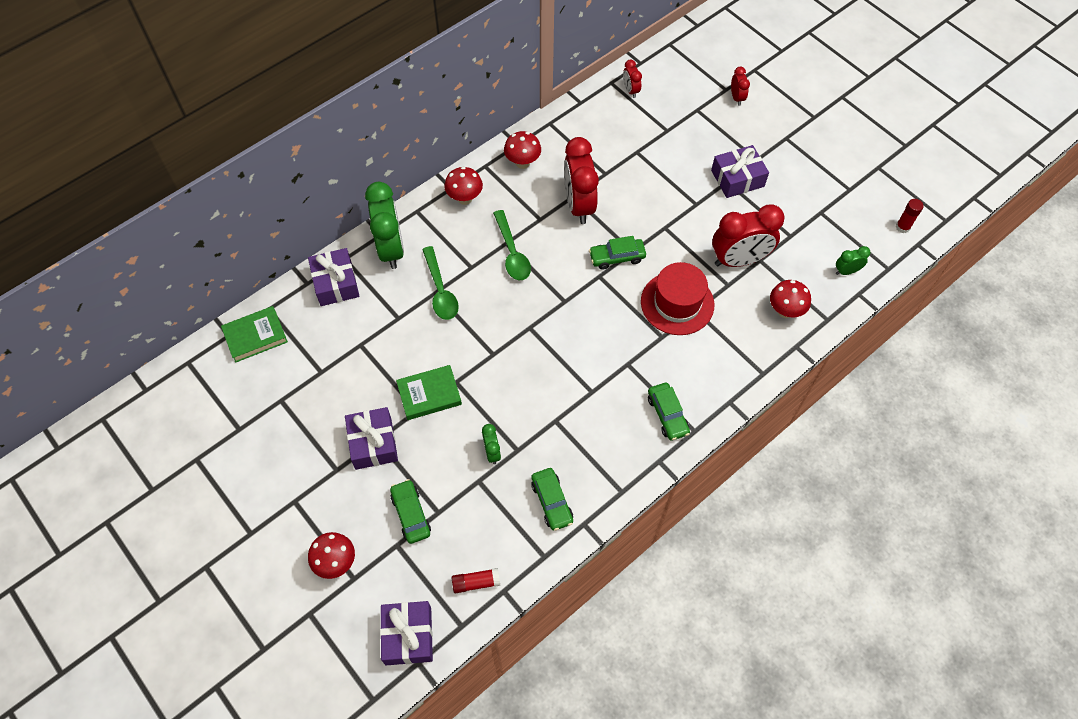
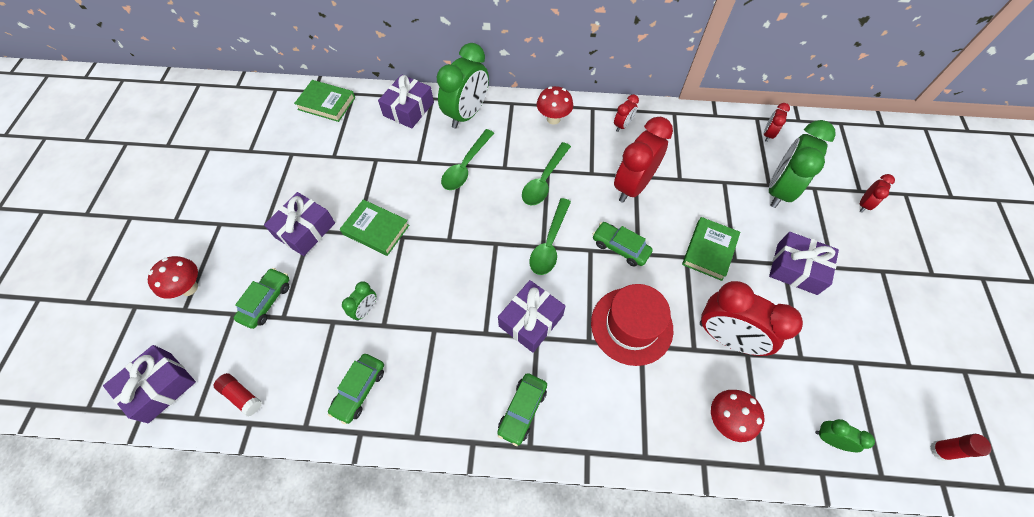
camera: 45 degrees right, 0 degrees up
(522, 163) = (622, 125): red mushroom -> red clock
(567, 295) = (549, 243): none -> green spoon
(612, 357) = (531, 320): none -> purple gift
(674, 211) = (709, 250): none -> green book
(677, 129) = (779, 190): none -> green clock

